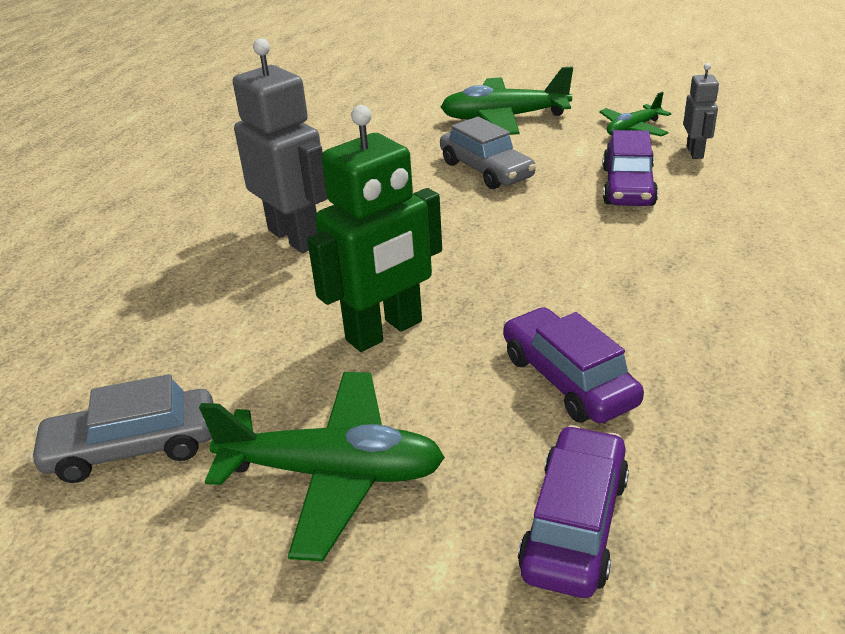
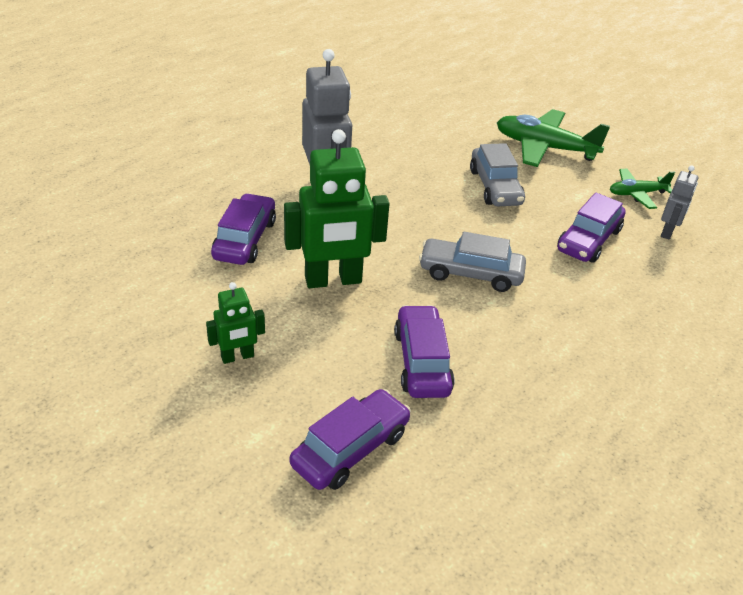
camera: 20 degrees right, 5 degrees up
(133, 448) = (140, 292): grey car -> grey car (470, 273)
(234, 327) = (245, 239): none -> purple car
(333, 473) = (237, 357): green plane -> green robot

